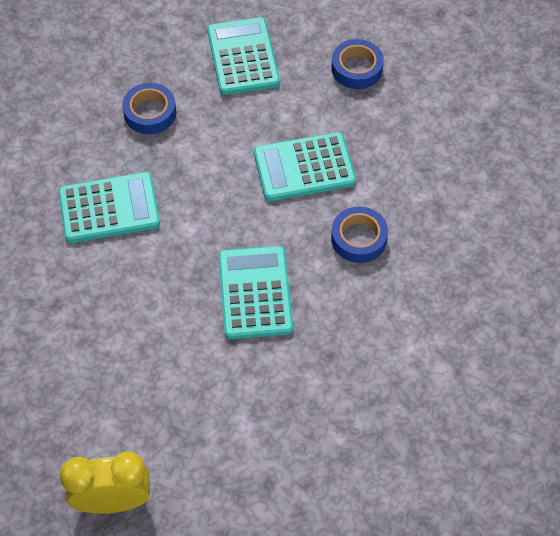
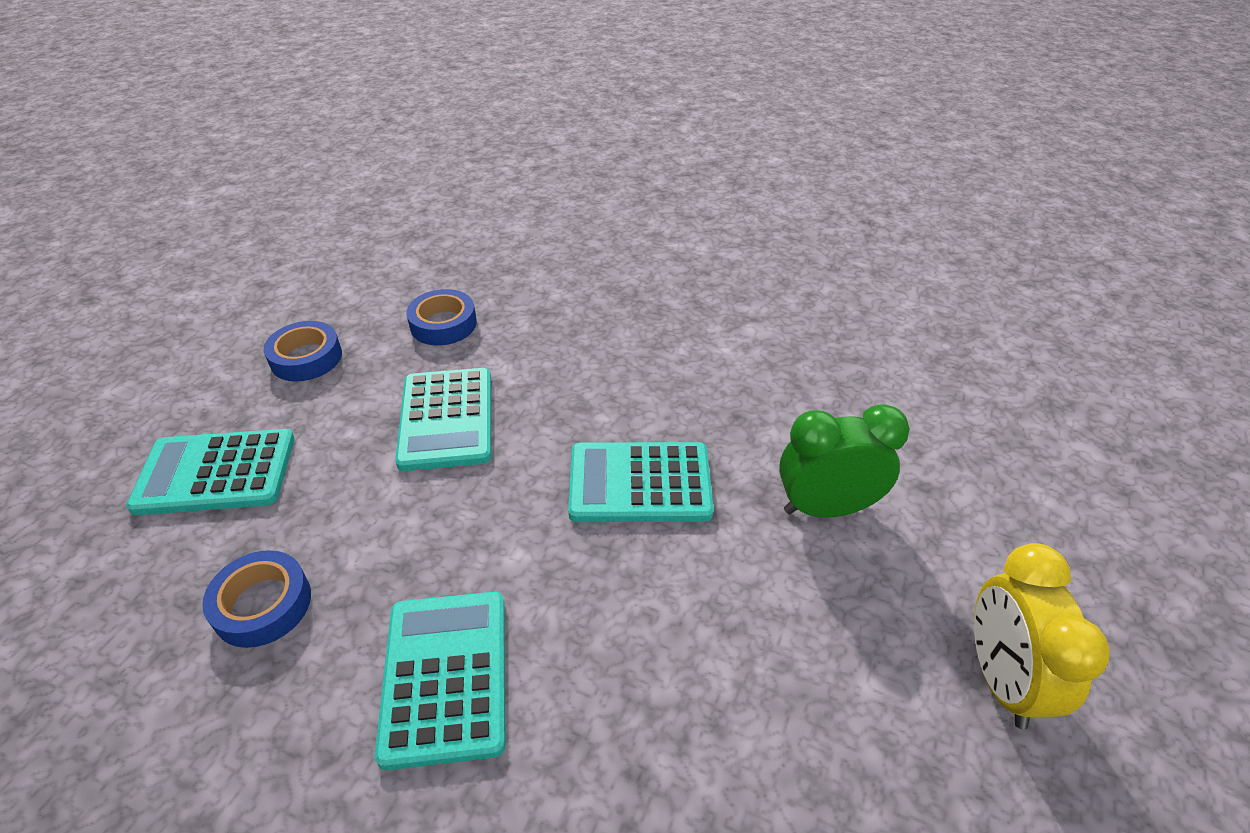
camera: 85 degrees left, 15 degrees down
(242, 412) = (826, 508): none -> green clock
(359, 238) = (571, 377): blue tape -> blue tape (443, 324)

